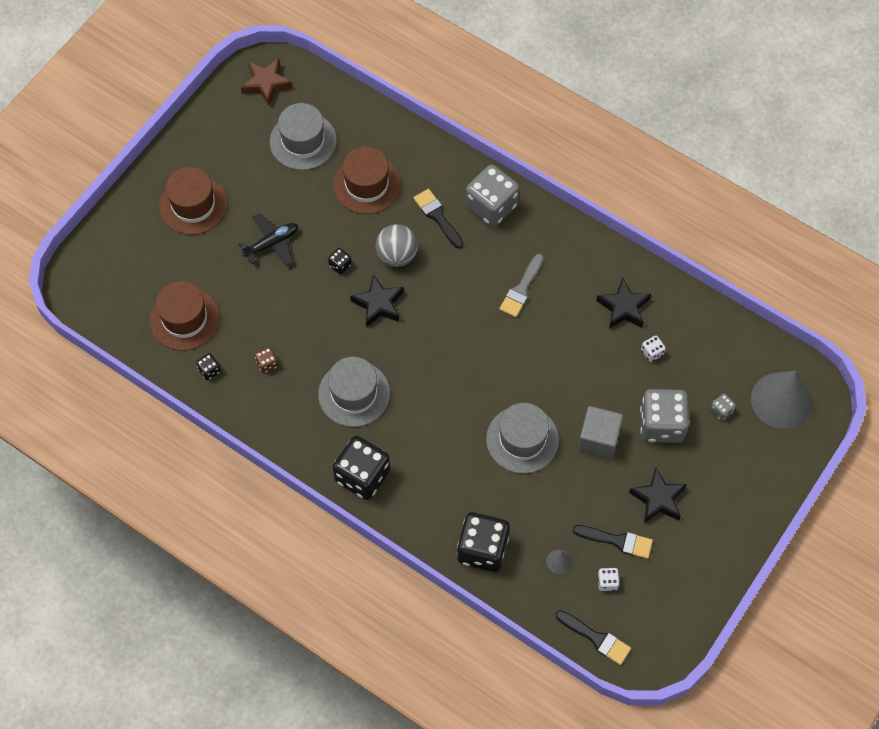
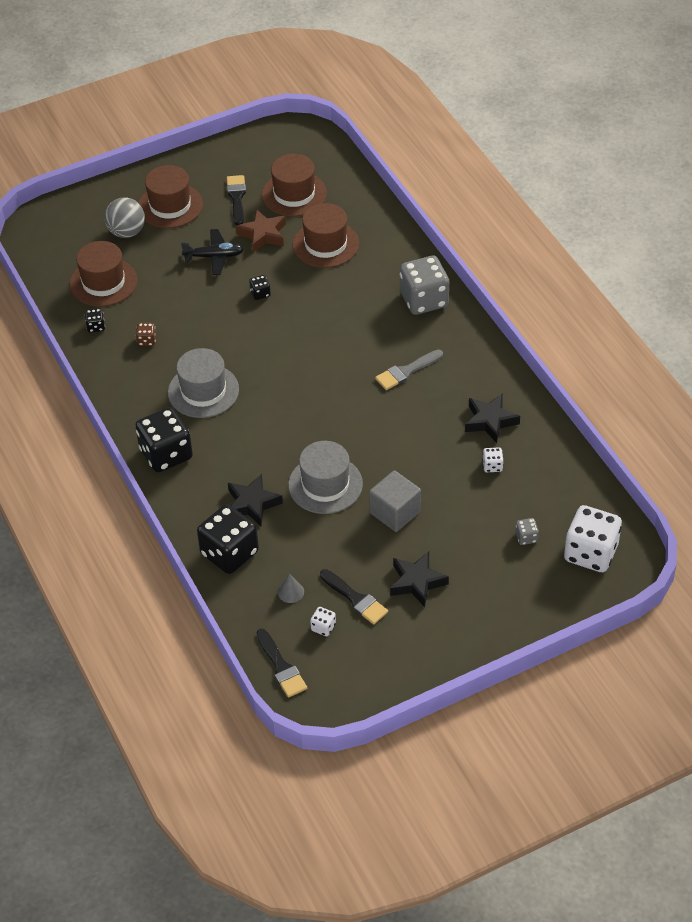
camera: 30 degrees right, 15 degrees down
(266, 84) = (293, 143): brown star -> brown star (263, 234)
(303, 141) = (294, 194): grey hat -> brown hat
(378, 304) = (272, 334): black star -> black star (252, 504)
(397, 255) = (314, 305): grey ball -> grey ball (126, 232)
(437, 216) = (370, 290): black brush -> black brush (237, 197)
(661, 424) = (461, 525): grey dice -> none
(781, 400) = (590, 553): grey cone -> white dice

